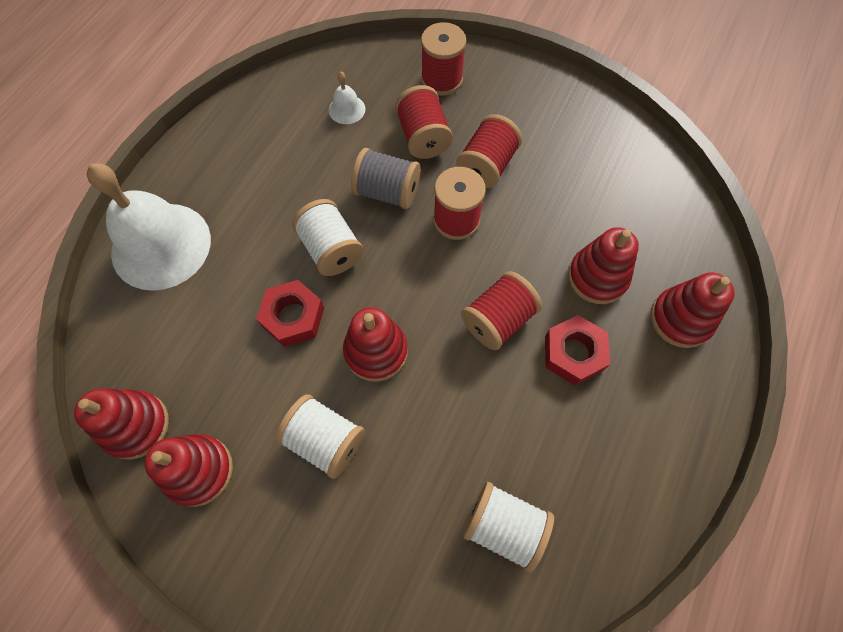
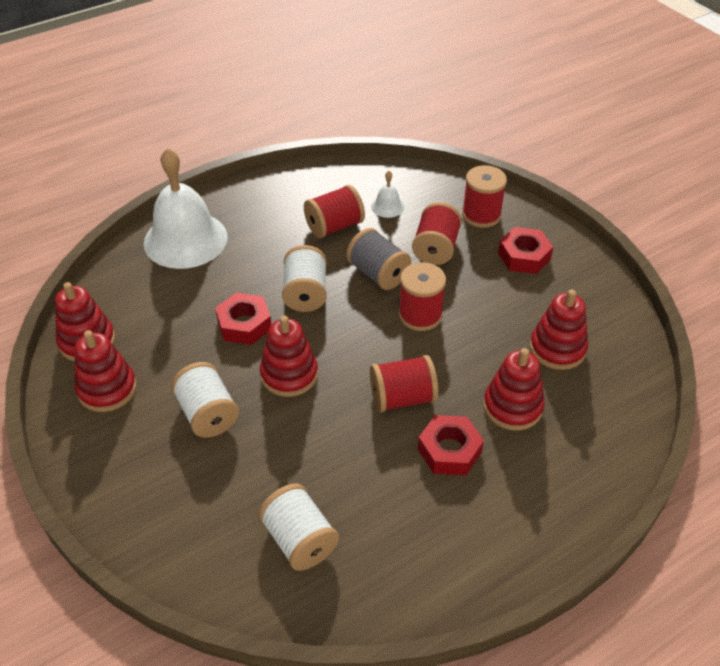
camera: 30 degrees right, 20 degrees down
(486, 165) = (474, 288): red spool -> red spool (334, 226)
(508, 109) = (524, 256): none -> red nut
(681, 319) = (567, 471): red stacking toy -> red stacking toy (557, 349)

